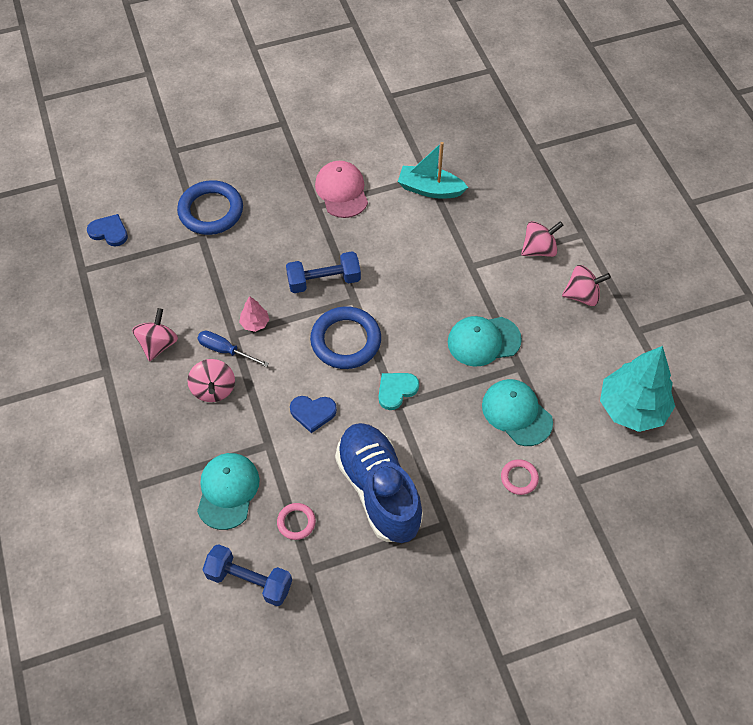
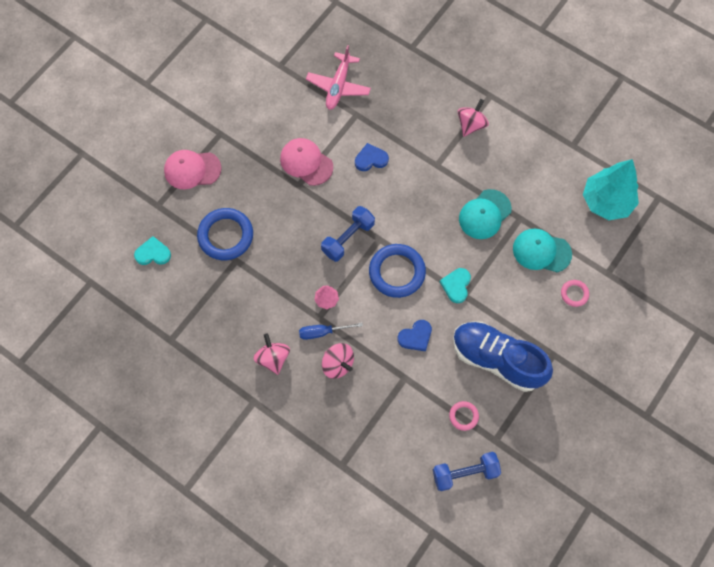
camera: 35 degrees left, 10 degrees up
(109, 232) = (165, 299): blue heart -> blue heart (371, 159)
(134, 188) = (153, 253): none -> turquoise heart
(227, 491) = (404, 426): turquoise cap -> none
(231, 139) = (192, 170): none -> pink cap
(430, 143) = (338, 86): none -> pink plane
(430, 189) = (366, 123): turquoise boat -> none
(582, 295) = (522, 142): pink spinning top -> none

